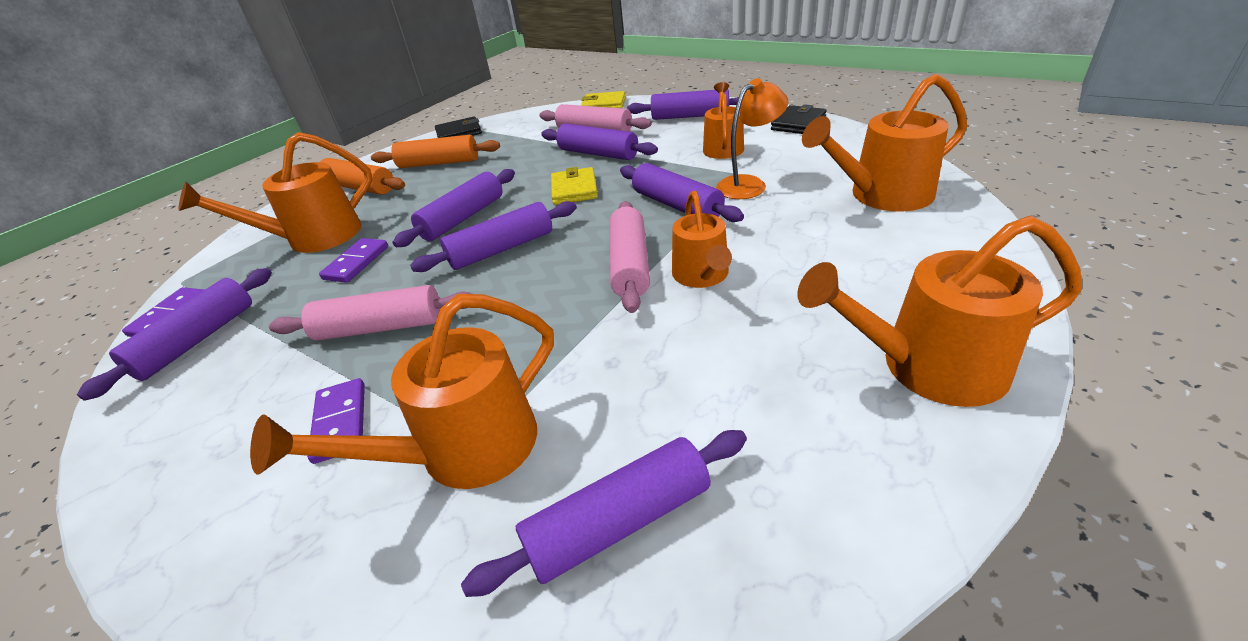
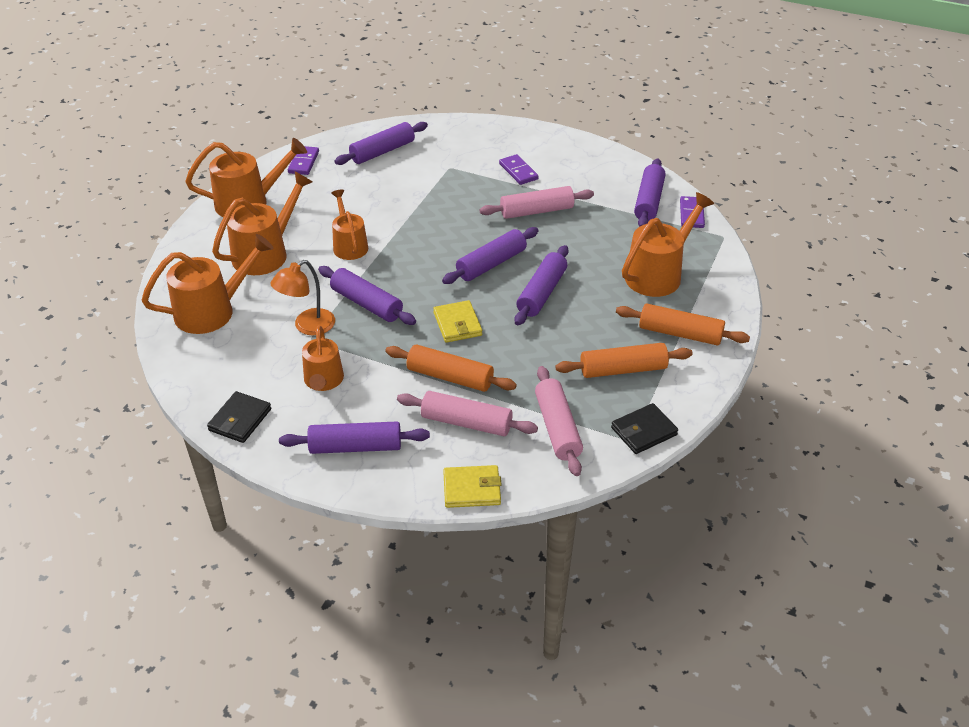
camera: 165 degrees right, 5 degrees up
(356, 263) = (597, 252): purple domino -> purple domino (304, 162)
(464, 450) = (452, 166): orange watering can -> orange watering can (265, 253)
(598, 154) = (450, 377): purple rolling pin -> orange rolling pin
(629, 265) = (396, 252): pink rolling pin -> pink rolling pin (557, 428)

